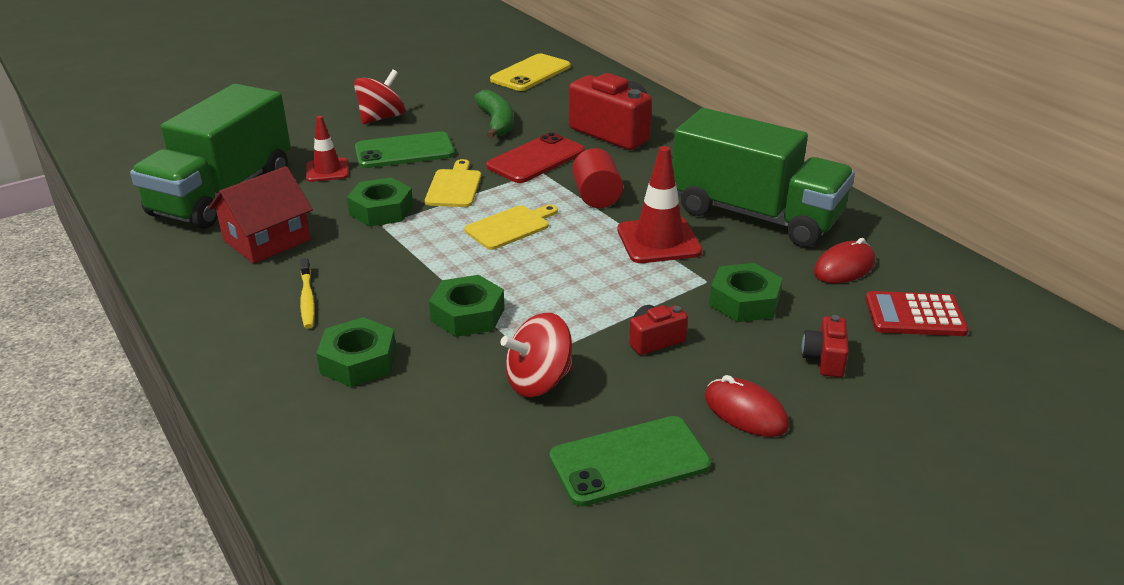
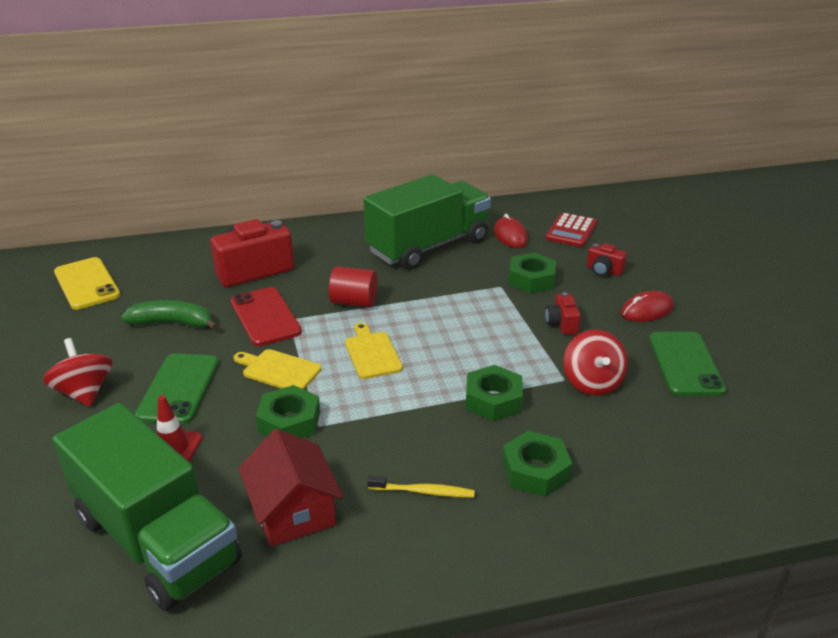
camera: 70 degrees left, 0 degrees up
(658, 241) = (438, 291): red traffic cone -> none

